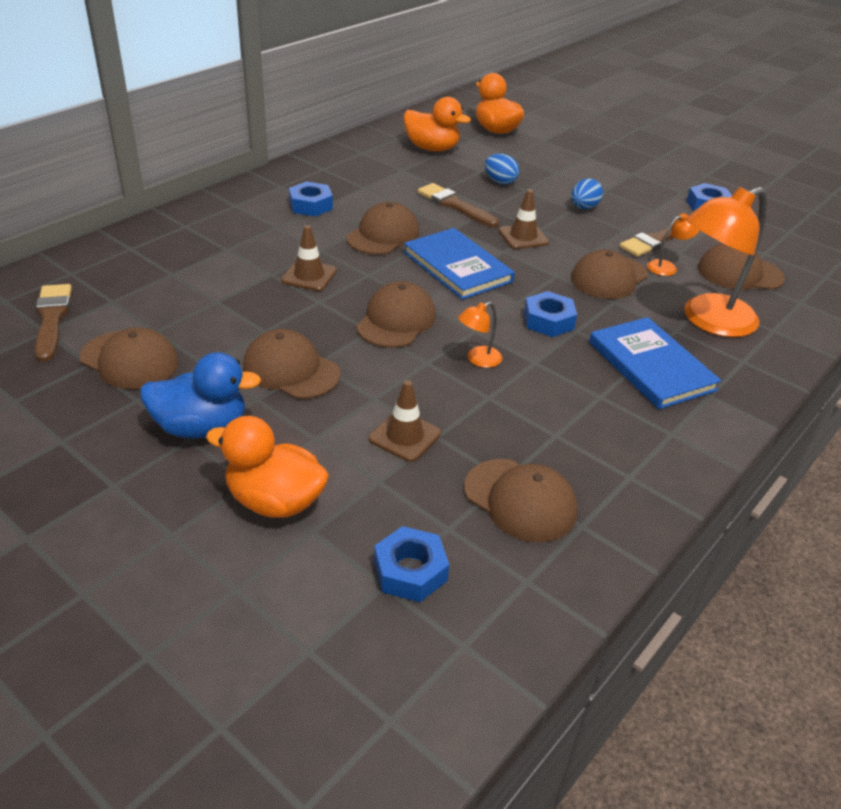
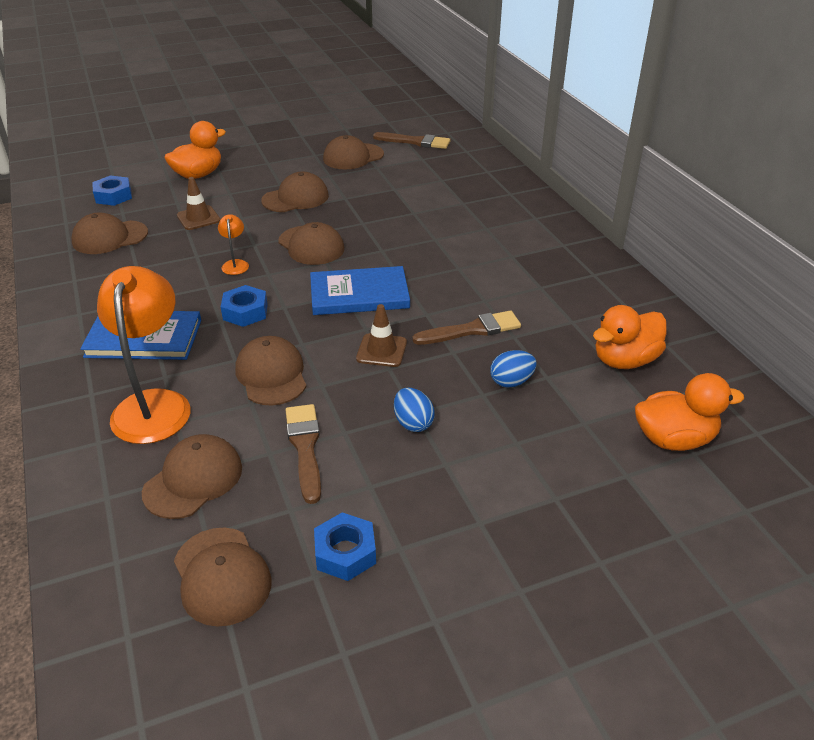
camera: 120 degrees right, 0 degrees up
(201, 427) = (273, 166): blue duck -> none
(309, 276) = (399, 226): brown traffic cone -> none
(311, 205) = (516, 251): blue nut -> none
(383, 235) = (439, 273): brown cap -> brown cap (222, 576)
(667, 267) = (252, 426): orange lamp -> none

